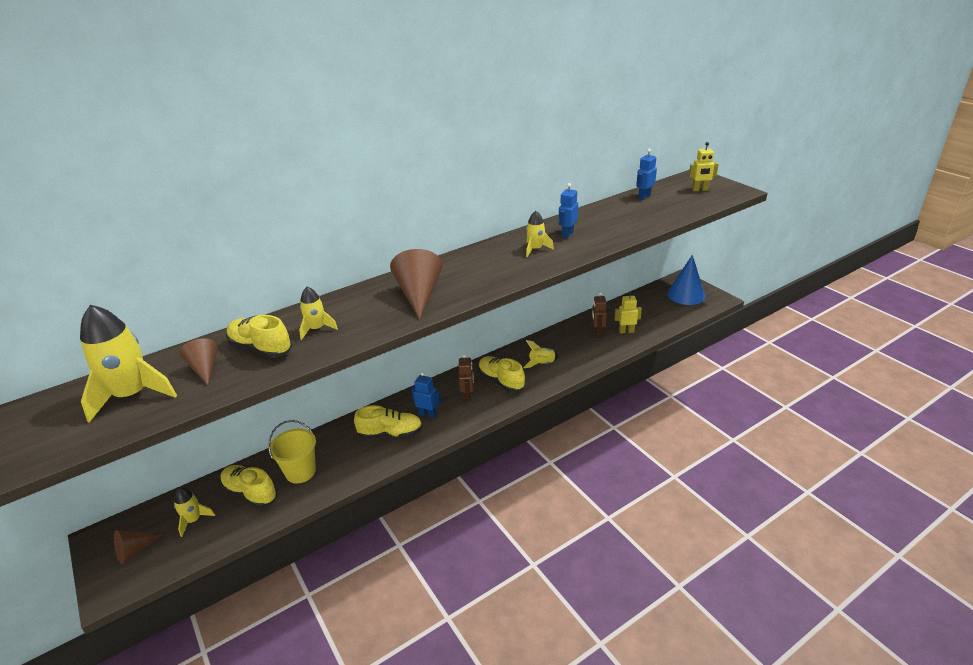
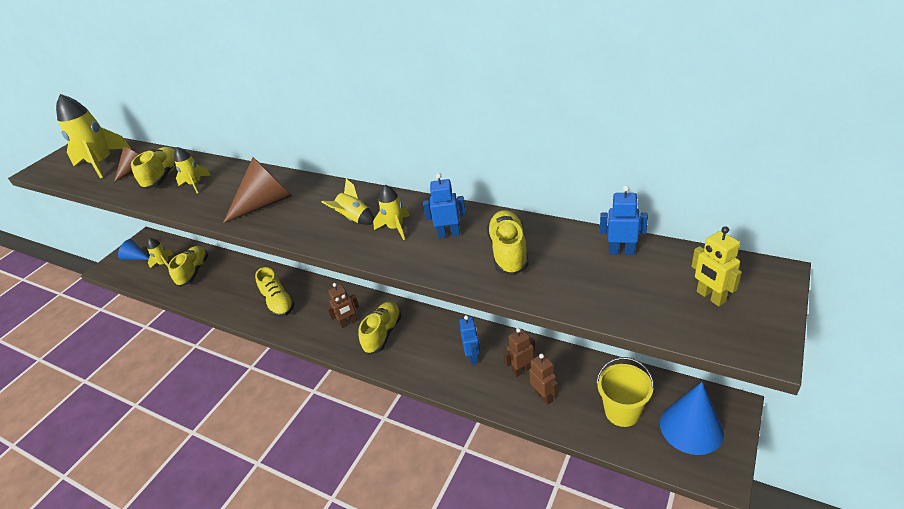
camera: 65 degrees right, 5 degrees up
(135, 550) = (136, 257): brown cone -> blue cone
(300, 472) = (220, 282): yellow bucket -> yellow bucket (622, 412)
(427, 414) = (312, 311): blue robot -> blue robot (473, 357)
(542, 364) = (428, 350): yellow rocket -> yellow rocket (354, 219)
(609, 222) = (508, 252): none -> yellow shoe
(626, 331) = (544, 396): yellow robot -> brown robot

